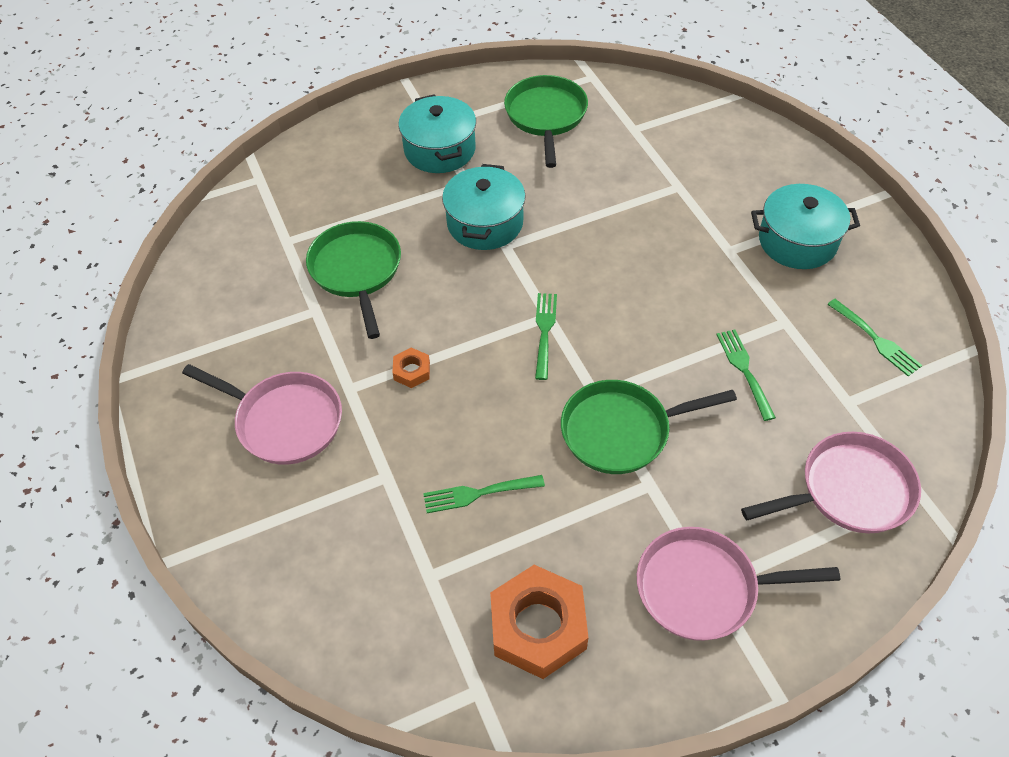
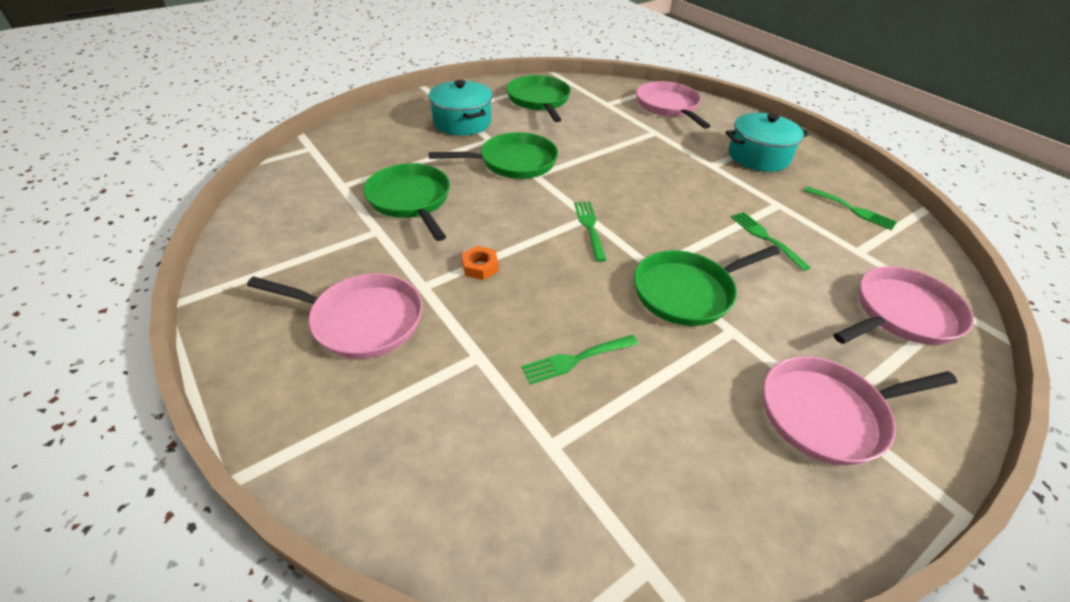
camera: 15 degrees left, 10 degrees down
(485, 223) = (513, 162): turquoise pot -> green pan
(538, 626) = (685, 479): orange nut -> none
(715, 140) = (668, 107): none -> pink pan

